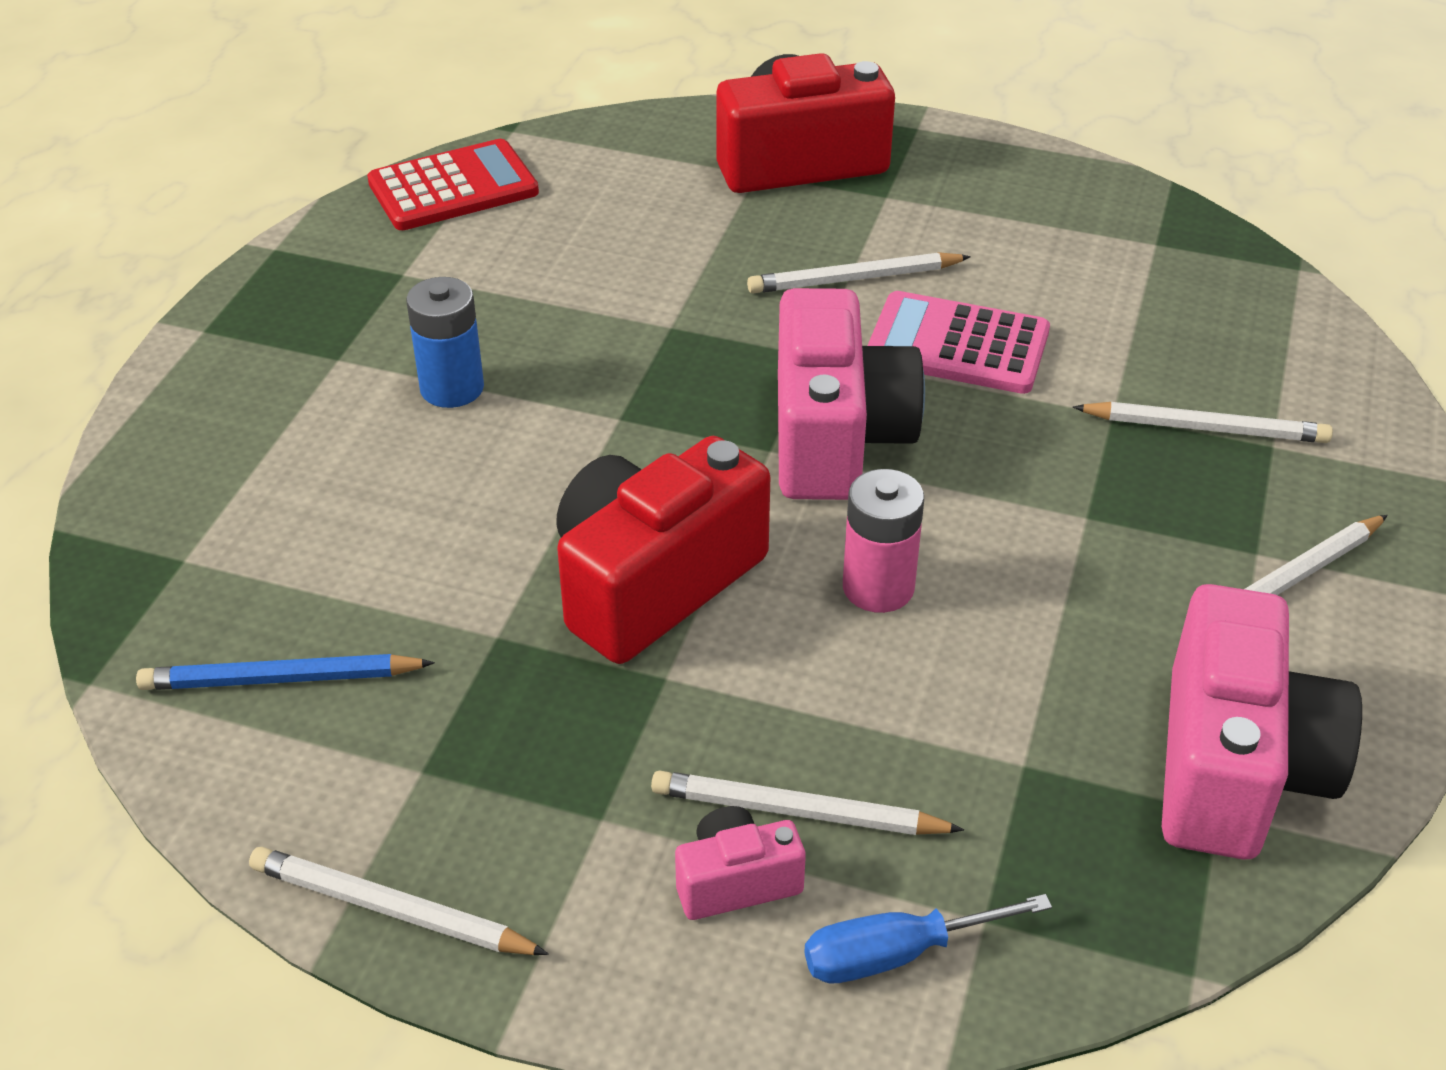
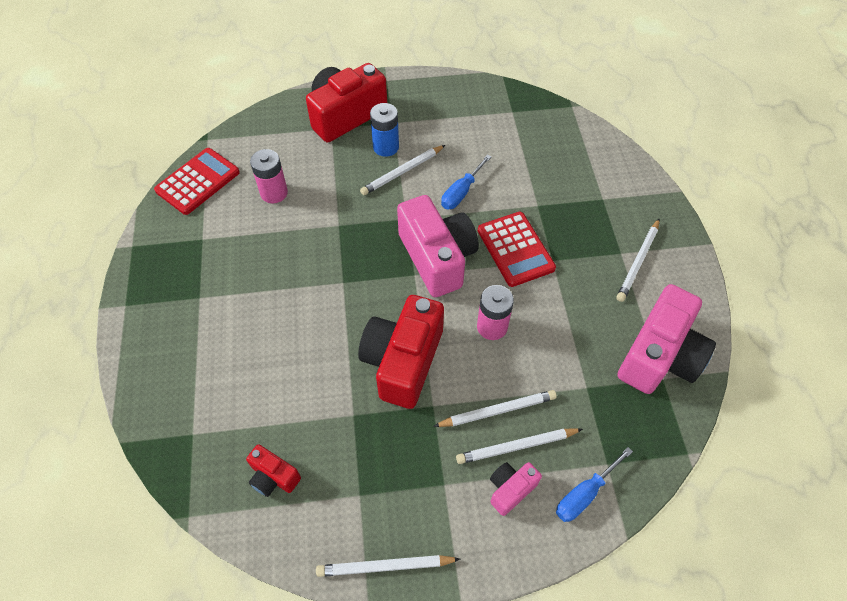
camera: 25 degrees left, 15 degrees up
(280, 679) = (273, 477): blue pencil -> red camera
(452, 388) = (261, 294): blue battery -> blue battery (386, 147)
(580, 242) = (274, 193): none -> pink battery
(957, 345) = (461, 192): pink calculator -> blue screwdriver
(1015, 473) = (515, 249): none -> red calculator
(1206, 428) = (575, 199): white pencil -> white pencil (497, 410)
(1235, 767) = (659, 356): pink camera -> pink camera turned 45 degrees clockwise

